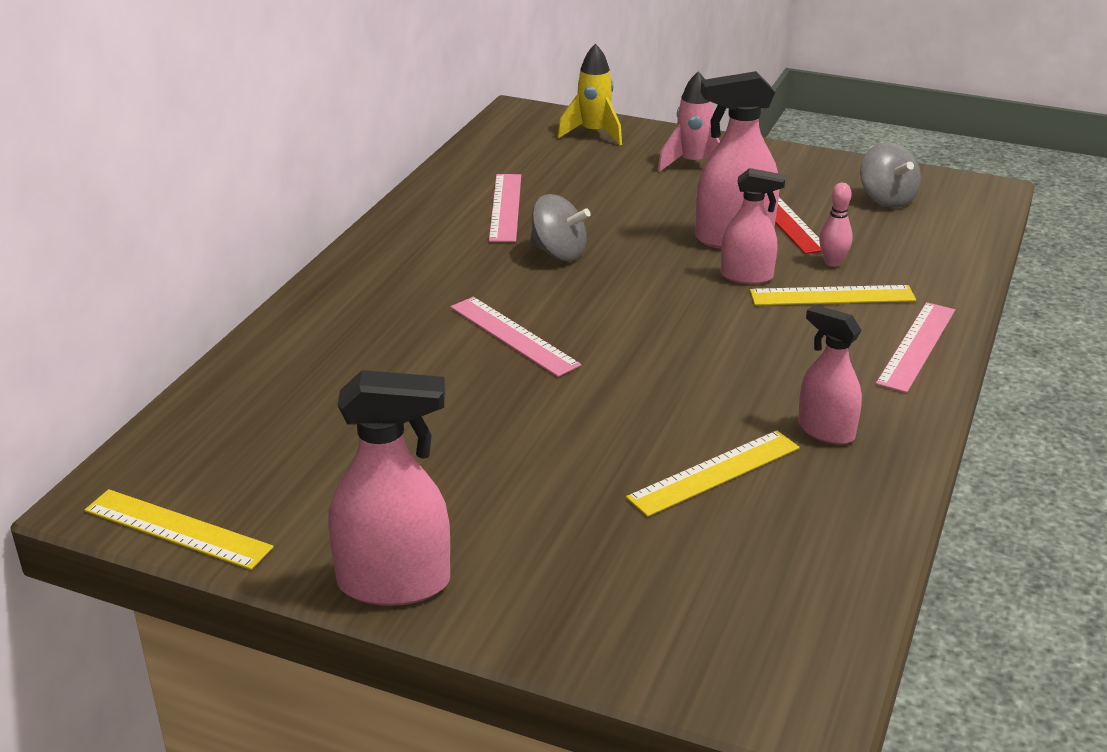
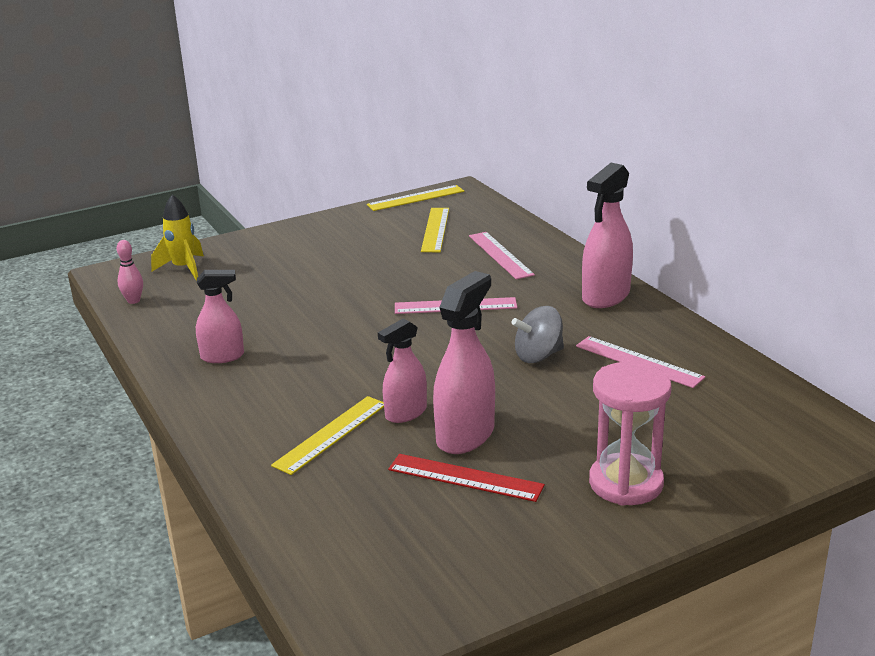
camera: 130 degrees right, 5 degrees down
(394, 583) = (312, 225): pink spray bottle -> pink spray bottle (605, 296)
(593, 133) = (755, 460): yellow rocket -> yellow rocket (184, 269)
(692, 164) = (626, 483): pink rocket -> pink hourglass
(714, 473) = (250, 312): yellow ruler -> yellow ruler (435, 229)
(832, 262) = (370, 461): pink bowling pin -> pink bowling pin (133, 301)
(886, 199) = (425, 558): grey spinning top -> none
(917, 346) = (230, 432): pink ruler -> pink ruler (500, 255)

